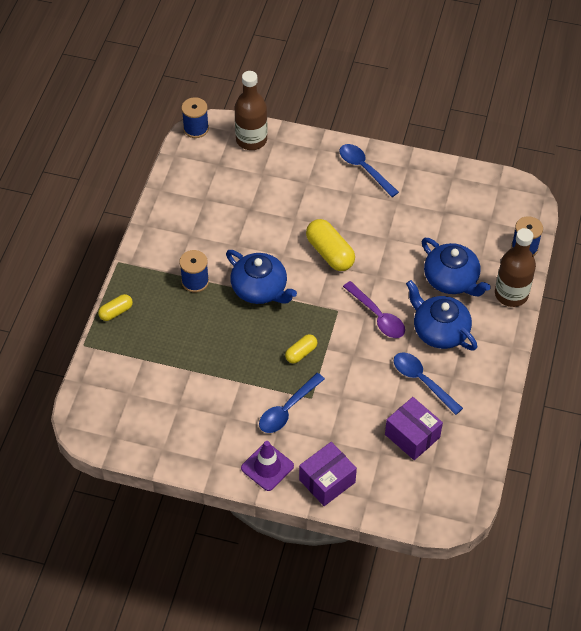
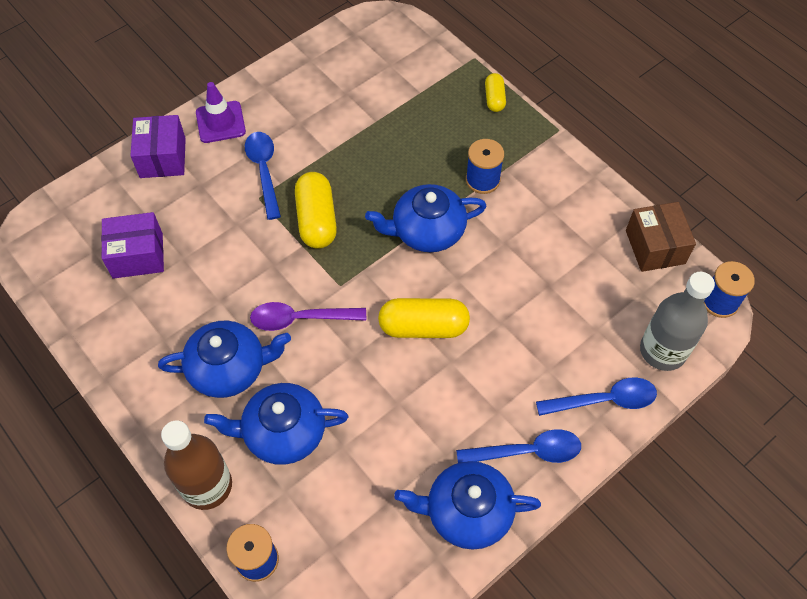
camera: 125 degrees right, 5 degrees up
(179, 172) = (655, 247): none -> brown box
(251, 140) = (662, 351): brown bottle -> grey bottle
(301, 353) = (316, 220): yellow capsule -> yellow capsule, size x1.76
(419, 177) = (467, 512): none -> blue teapot
(422, 381) = (186, 307): blue spoon -> blue spoon (604, 400)

